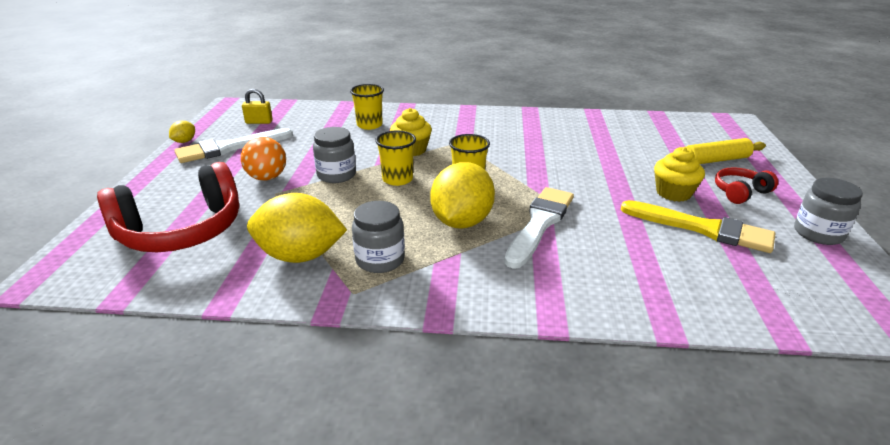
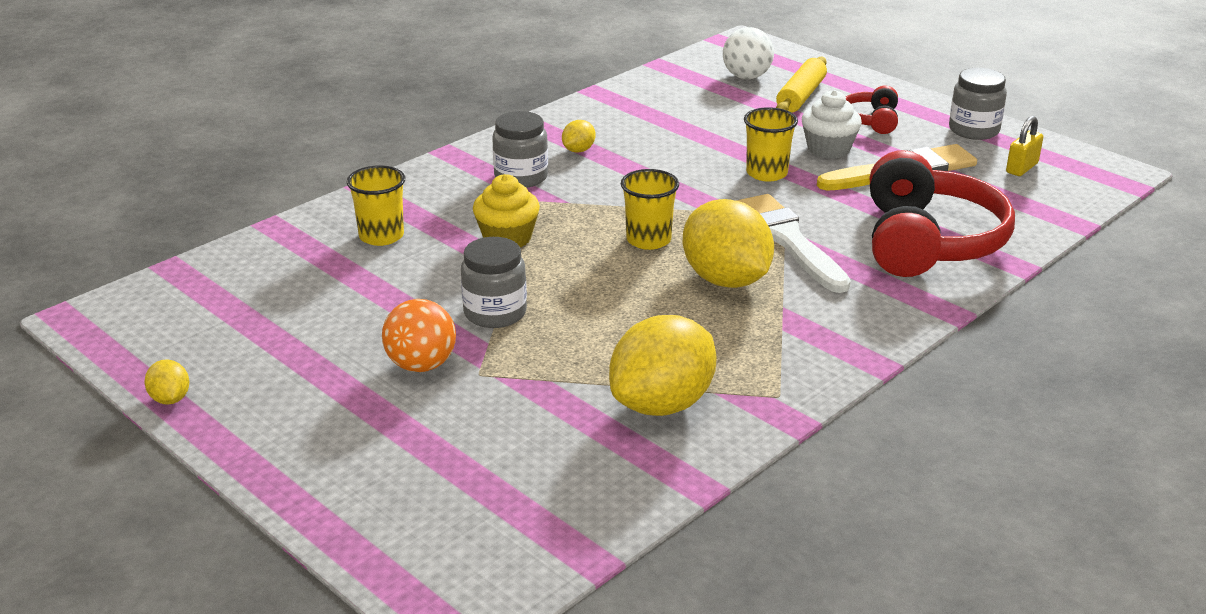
camera: 50 degrees left, 0 degrees up
(182, 231) = (480, 473): red headphones -> red headphones (928, 242)
(230, 148) = (267, 365): white brush -> none
(259, 122) = (210, 314): yellow padlock -> yellow padlock (1022, 168)
(380, 260) = (736, 357): grey jar -> grey jar (521, 177)
(397, 179) = (571, 277): yellow cup -> yellow cup (766, 173)
(526, 131) = (578, 150): none -> yellow lemon
(673, 193) = (828, 149): yellow cupcake -> white cupcake
(699, 138) = (746, 77): none -> white ball

